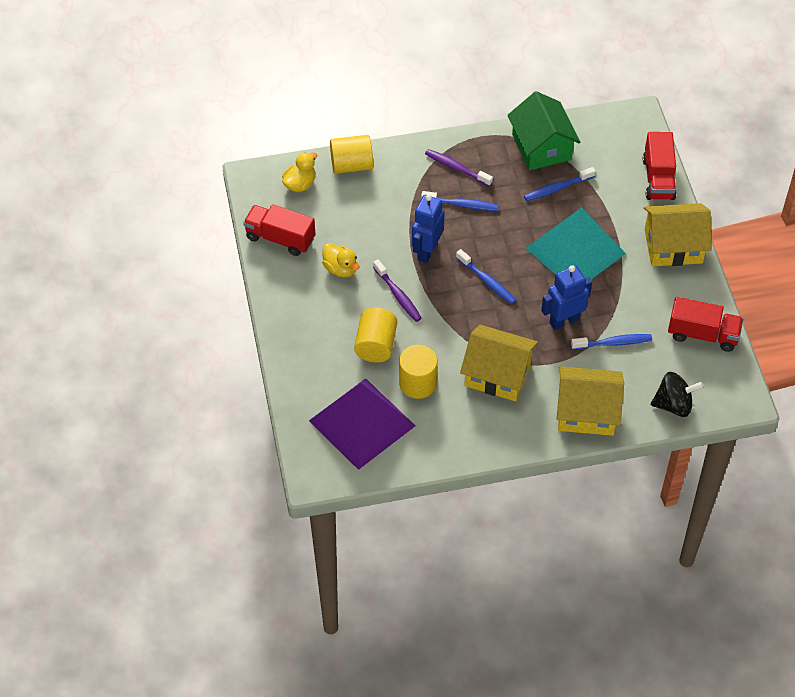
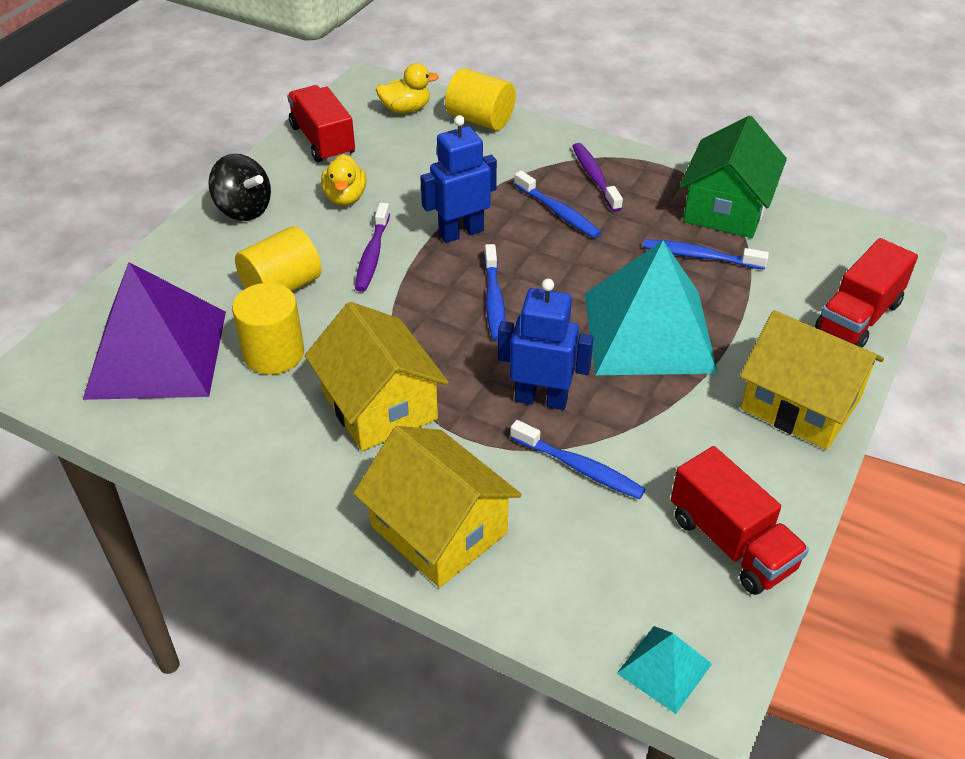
camera: 40 degrees right, 10 degrees down
(673, 405) = (579, 610): black spinning top -> black spinning top (244, 209)
(724, 404) = (664, 668): none -> turquoise pyramid

